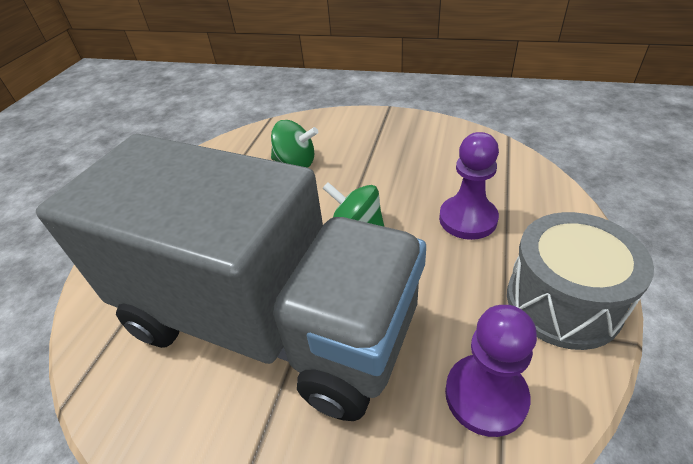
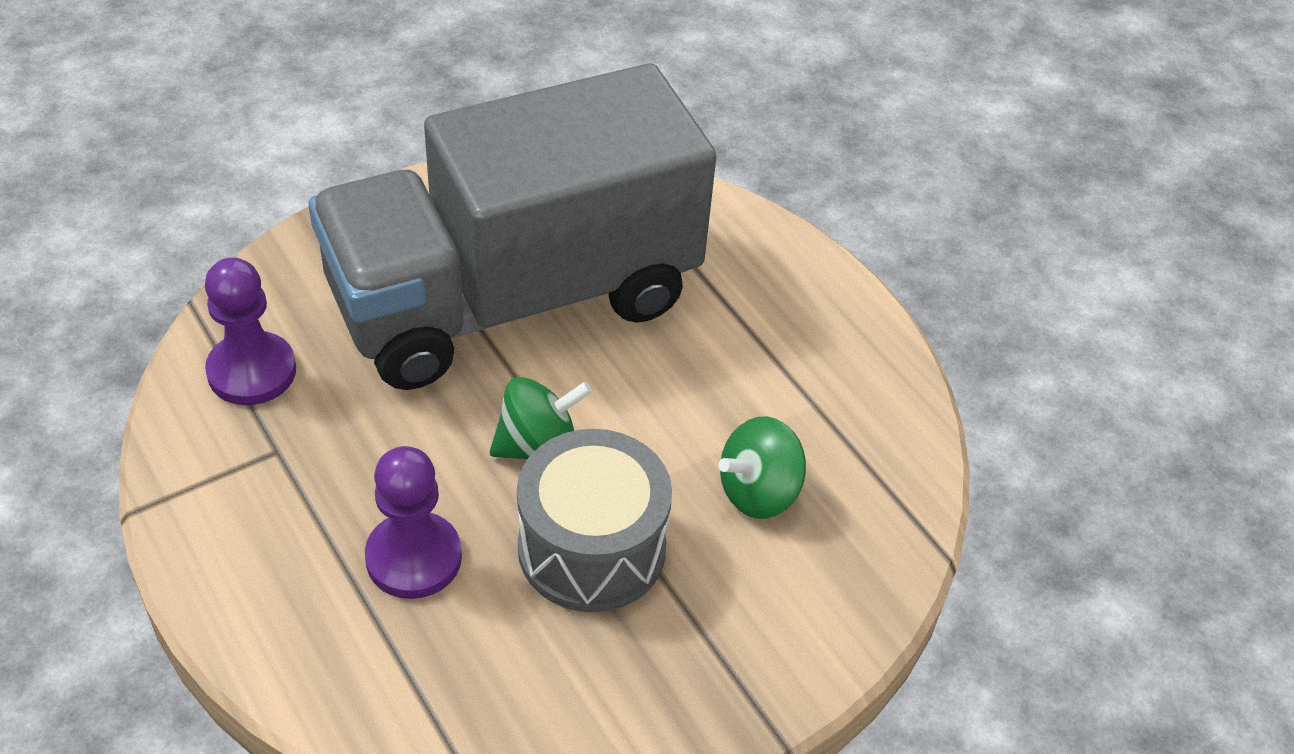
camera: 125 degrees right, 5 degrees up
(562, 302) = (225, 512): grey drum -> grey drum (592, 548)

